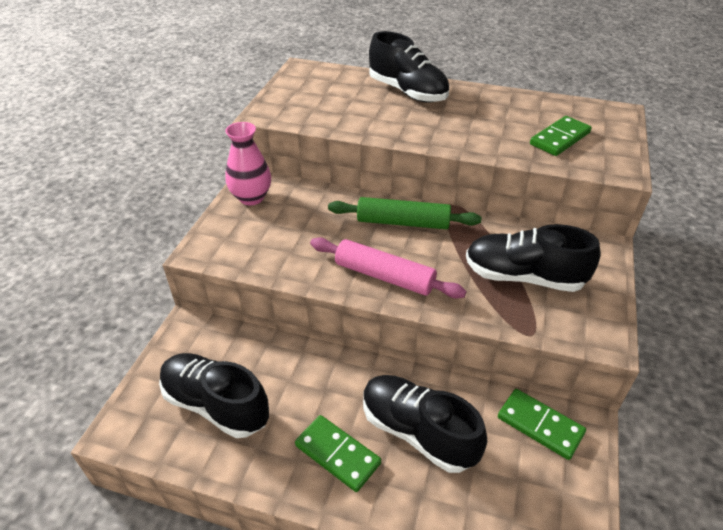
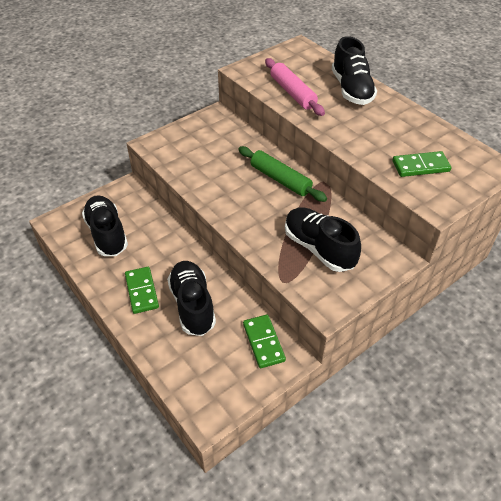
camera: 35 degrees right, 5 degrees up
(251, 197) = (206, 124): pink vase -> none
(384, 276) = (235, 206): pink rolling pin -> pink rolling pin (293, 93)

